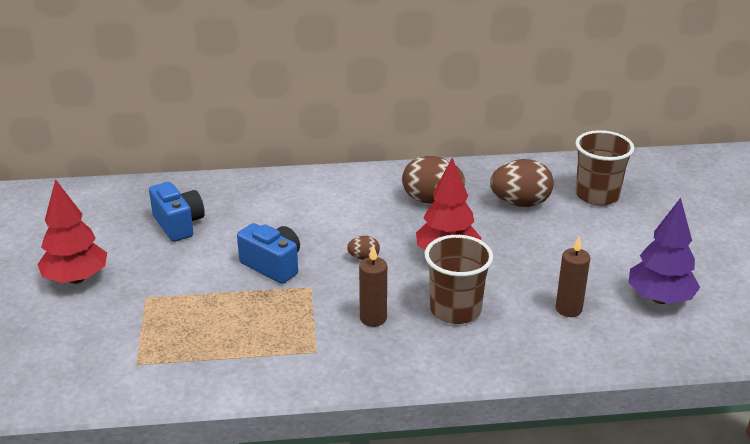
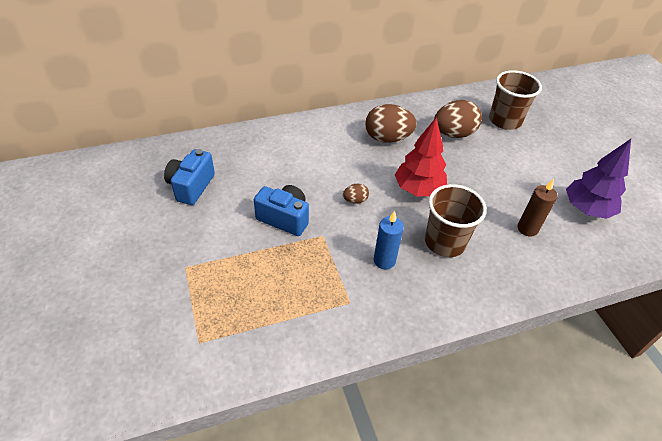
camera: 15 degrees left, 15 degrees up
(76, 279) = (116, 256): red tree -> none
(178, 224) = (191, 186): blue camera -> blue camera turned 120 degrees counterclockwise
(373, 318) = (384, 260): brown candle -> blue candle

